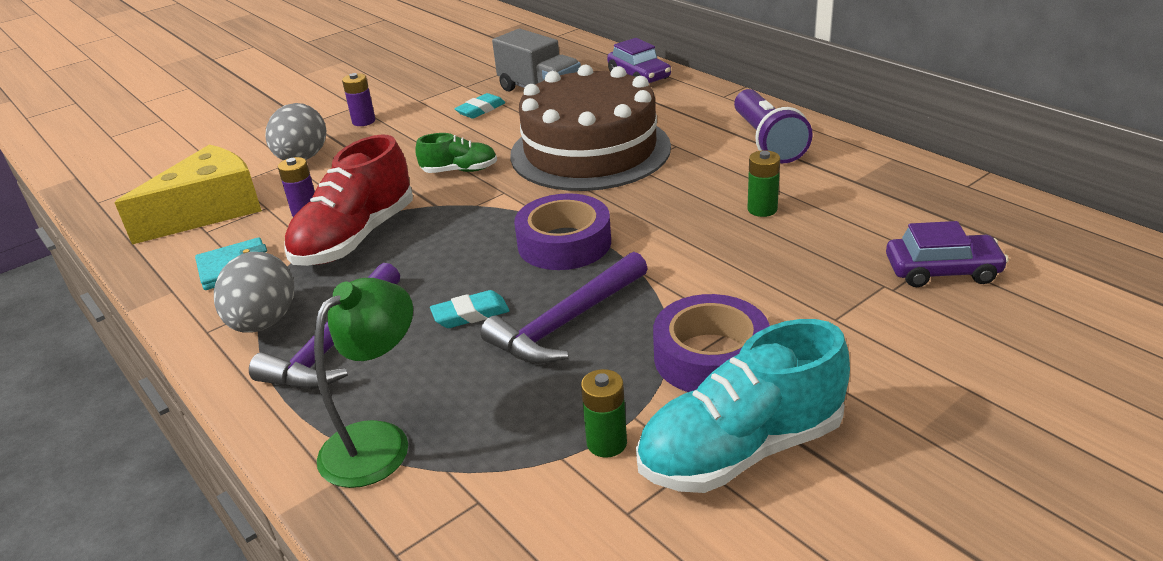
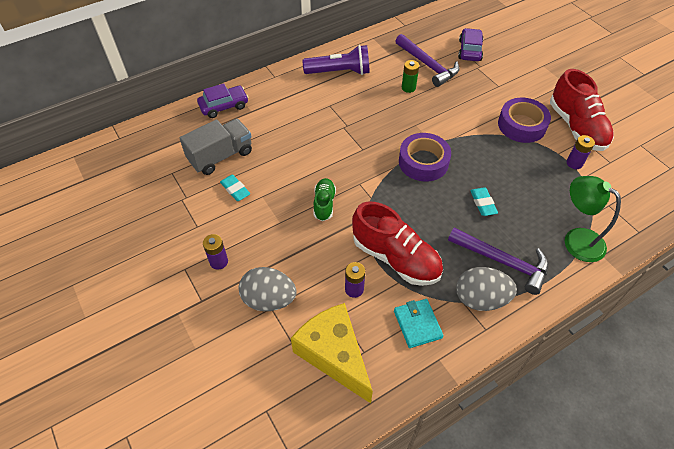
camera: 85 degrees left, 20 degrees up
(566, 322) = (493, 167): purple hammer -> purple hammer (428, 65)
(590, 151) = (321, 141): brown cake -> none
(606, 443) = (574, 163): green battery -> purple battery
(741, 450) = (576, 127): turquoise shoe -> red shoe

